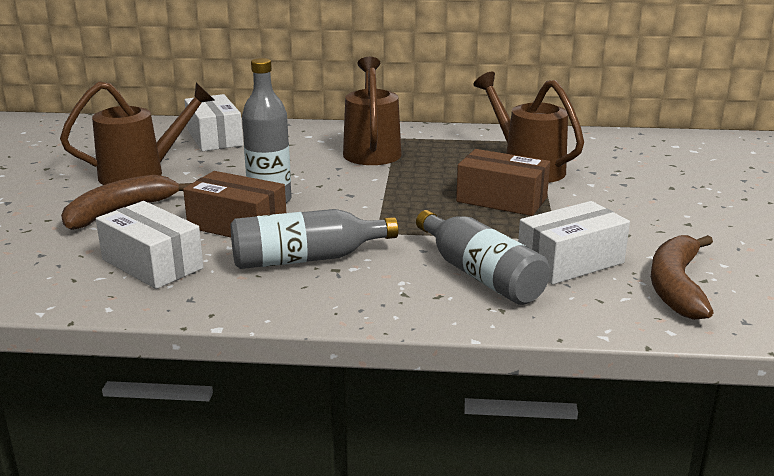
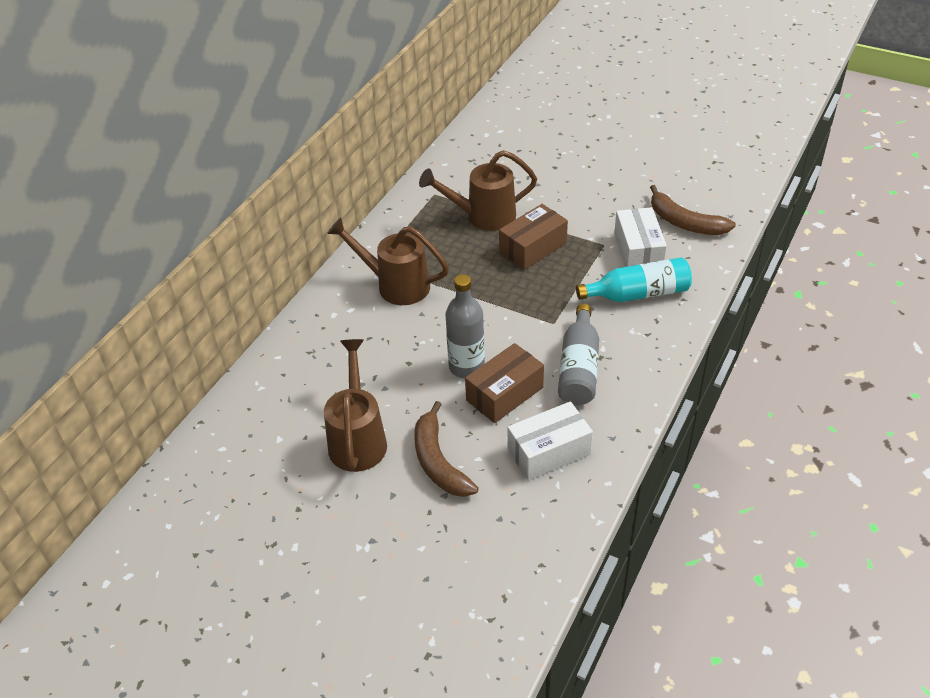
camera: 65 degrees left, 20 degrees up
(214, 138) = (296, 376): white box -> none
(480, 275) = (638, 294): grey bottle -> turquoise bottle

